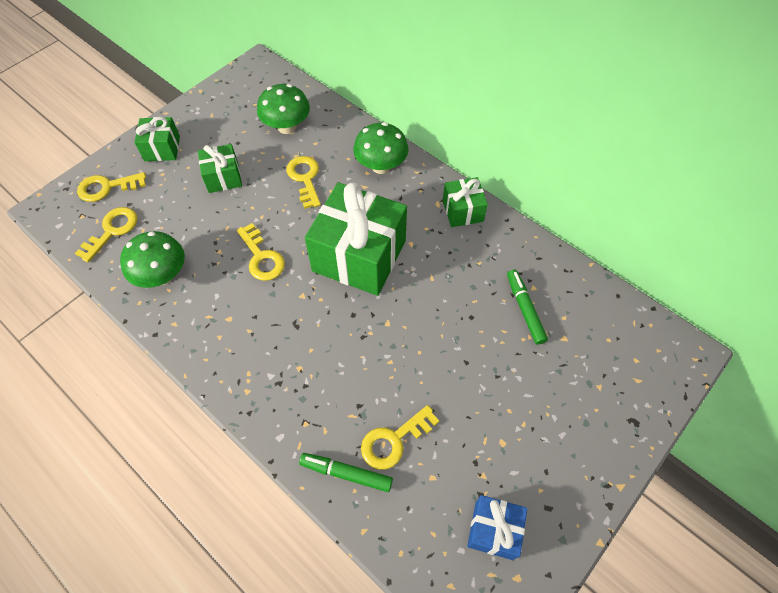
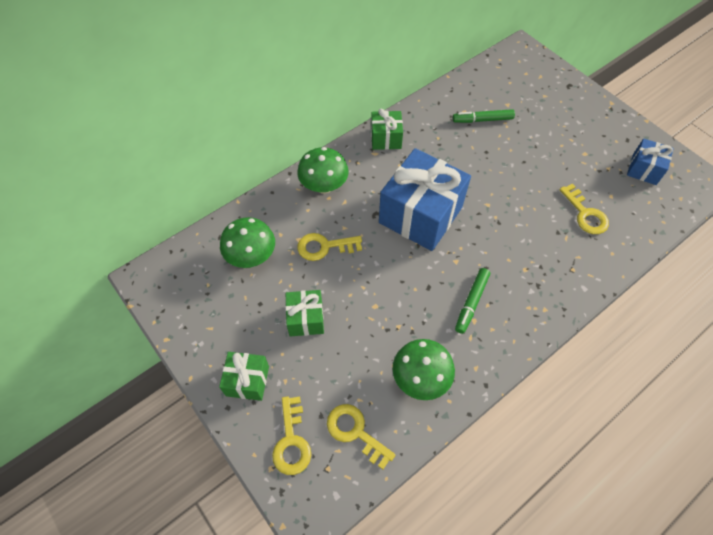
camera: 80 degrees left, 0 degrees up
(262, 257) = (411, 289): yellow key -> none
(346, 473) = (611, 246): green marker -> green marker (471, 302)
(359, 256) = (420, 215): green gift -> blue gift

